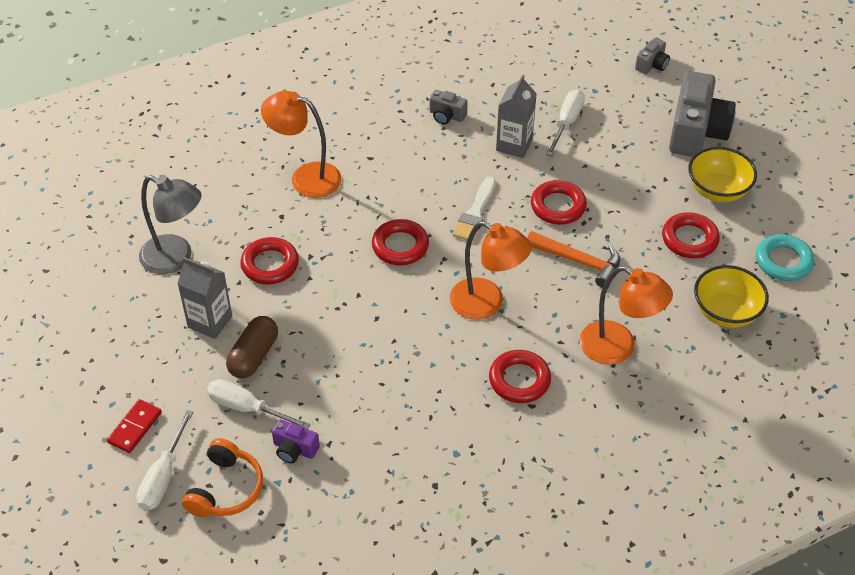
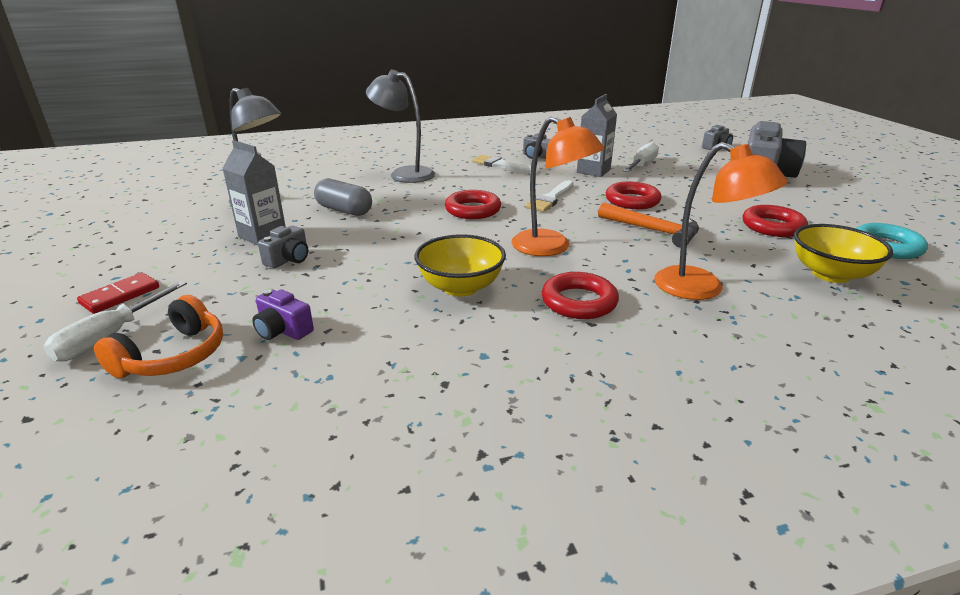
camera: 10 degrees right, 20 degrees down
(247, 408) = (253, 293): white screwdriver -> none
(253, 356) = (288, 259): brown capsule -> grey camera
(270, 264) = (344, 210): red ring -> grey capsule
(305, 177) = (404, 174): orange lamp -> grey lamp
(411, 144) = (502, 166): none -> white brush
(717, 190) = (794, 203): yellow bowl -> yellow bowl (460, 287)

